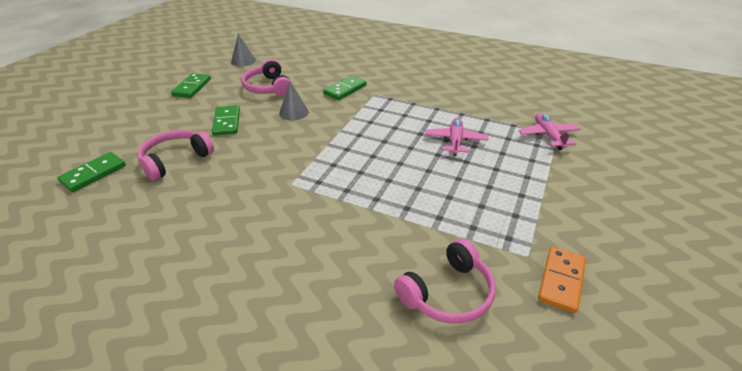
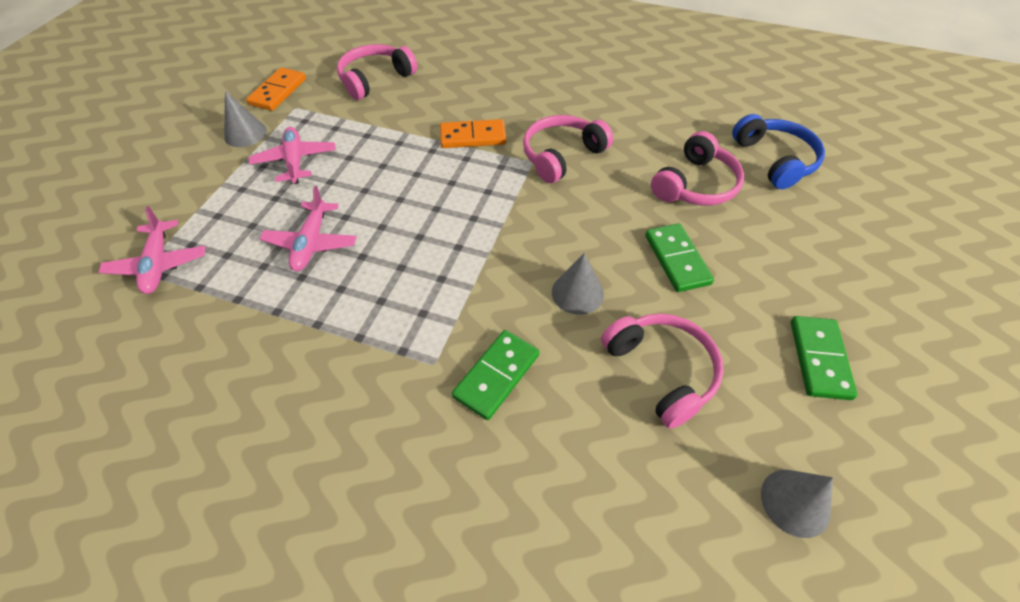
camera: 175 degrees right, 15 degrees up
(93, 174) = (775, 160): green domino -> blue headphones
(264, 187) = (561, 155): none -> pink headphones
(337, 209) = (473, 136): none -> orange domino
(495, 196) = (295, 161): none -> pink plane
(560, 226) = (245, 134): none -> grey cone

